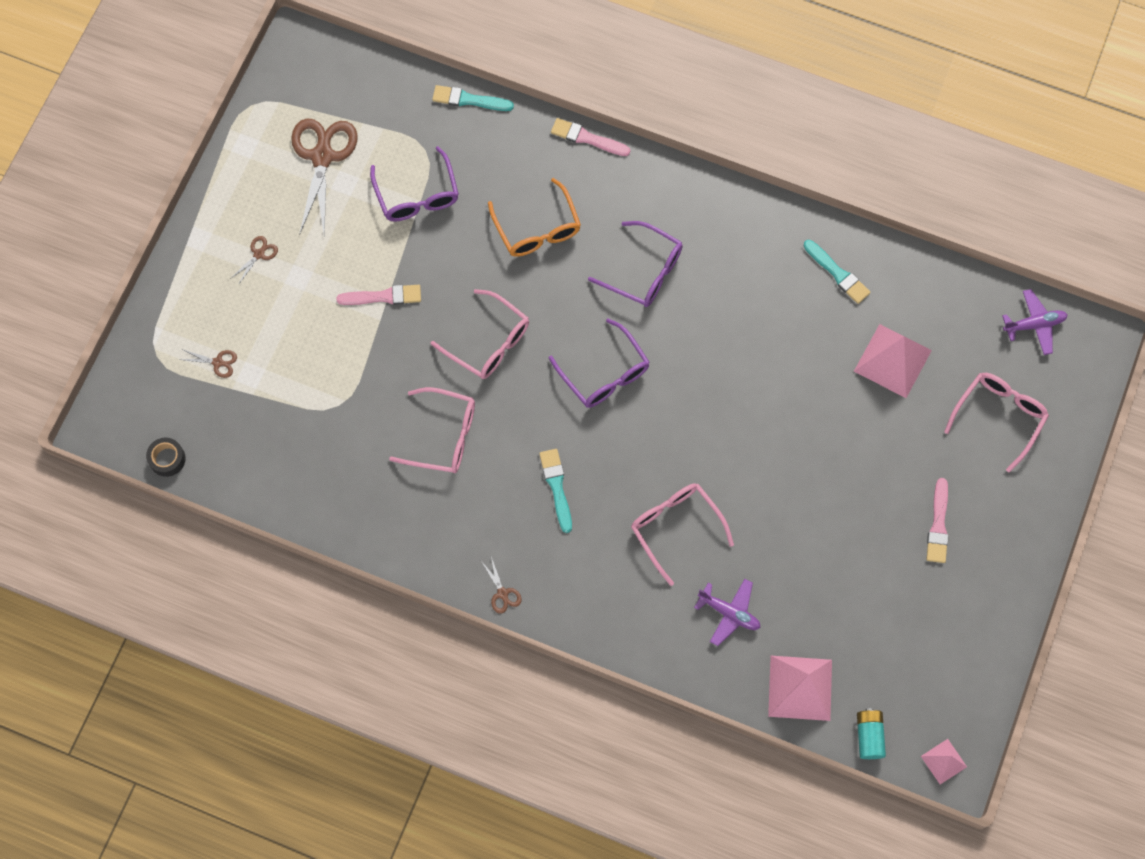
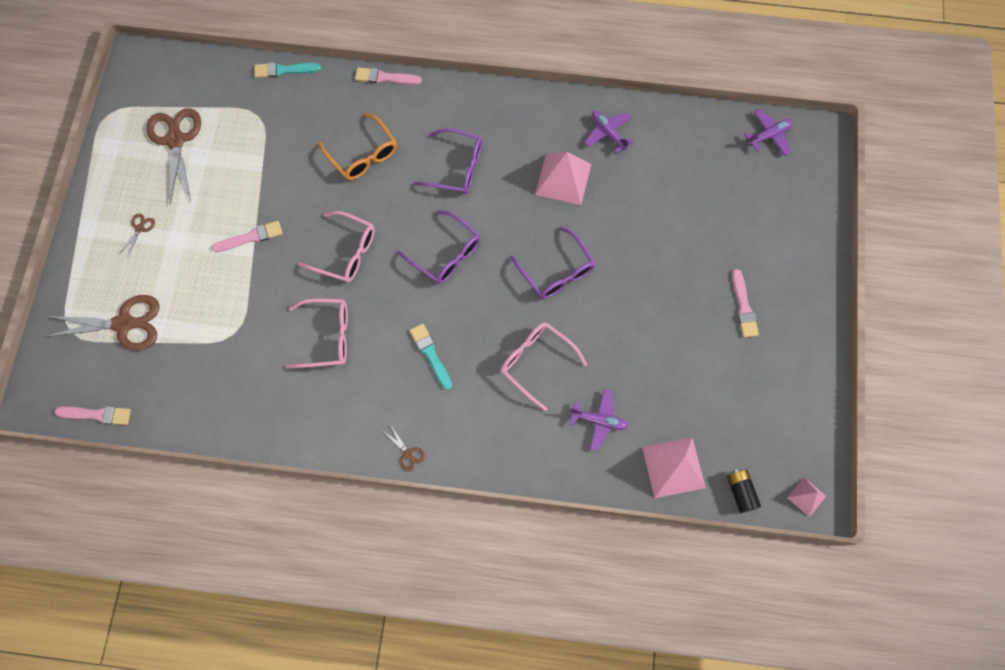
camera: 15 degrees left, 0 degrees up
(167, 459) = (97, 414): black tape -> pink brush
(218, 362) = (124, 324): brown scissors -> brown scissors, size x2.34
(417, 195) = (260, 152): purple glasses -> purple glasses (556, 271)
(837, 273) = (608, 133): turquoise brush -> purple plane
(869, 736) = (740, 492): turquoise battery -> black battery
(892, 360) = (670, 188): pink pyramid -> pink pyramid (563, 179)
(999, 417) = (764, 211): pink glasses -> none

